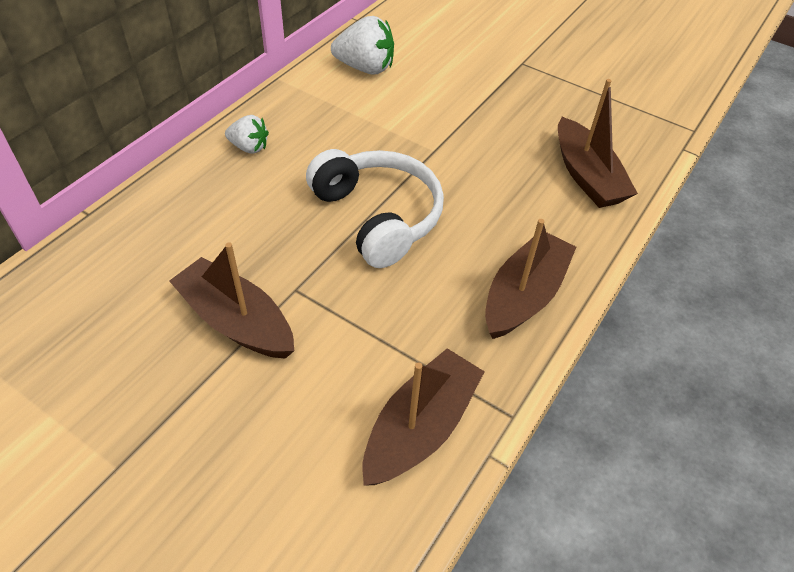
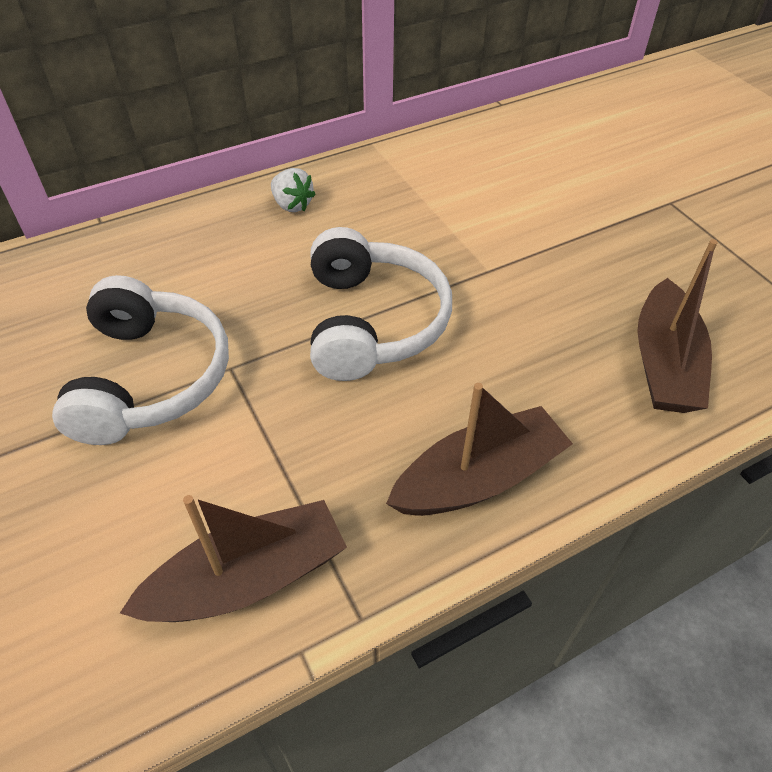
camera: 30 degrees right, 0 degrees up
(237, 321) = (151, 378): brown boat -> white headphones
(365, 68) = (473, 157): white strawberry -> none

